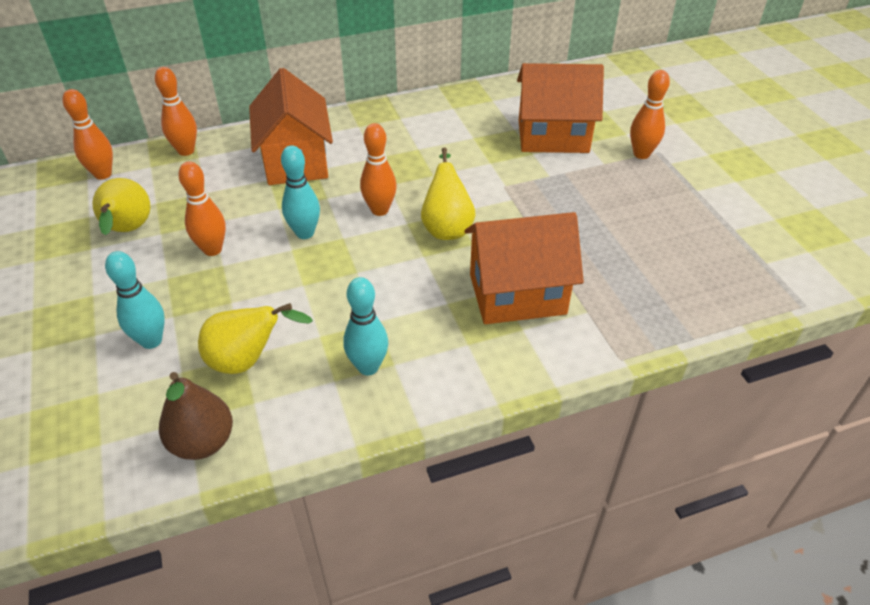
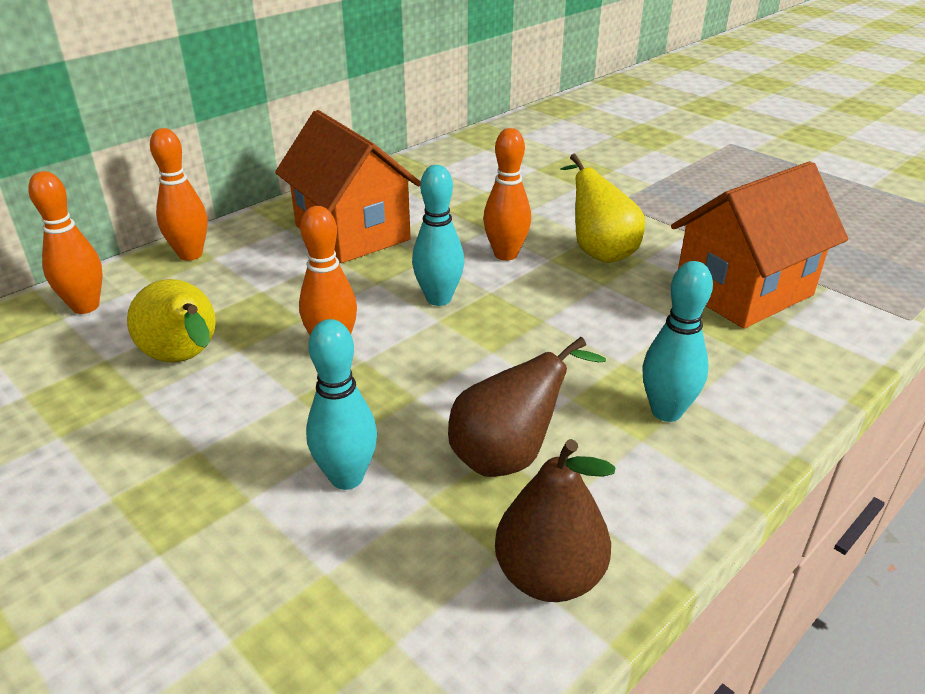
camera: 25 degrees left, 10 degrees down
(248, 361) = (509, 456): yellow pear -> brown pear
(553, 136) = (617, 151): orange house -> none
(641, 154) = (717, 148): orange bowling pin -> none

